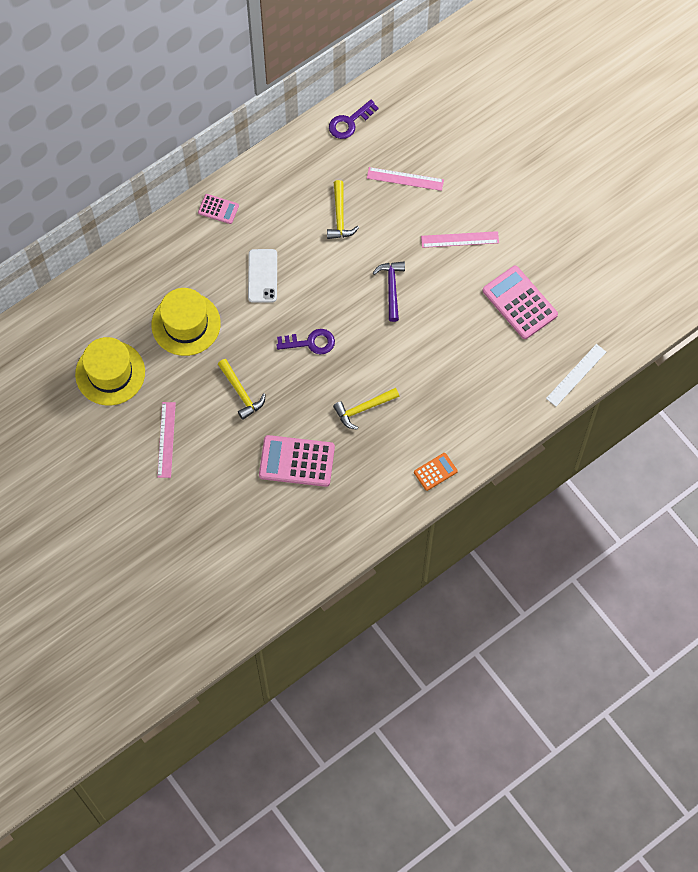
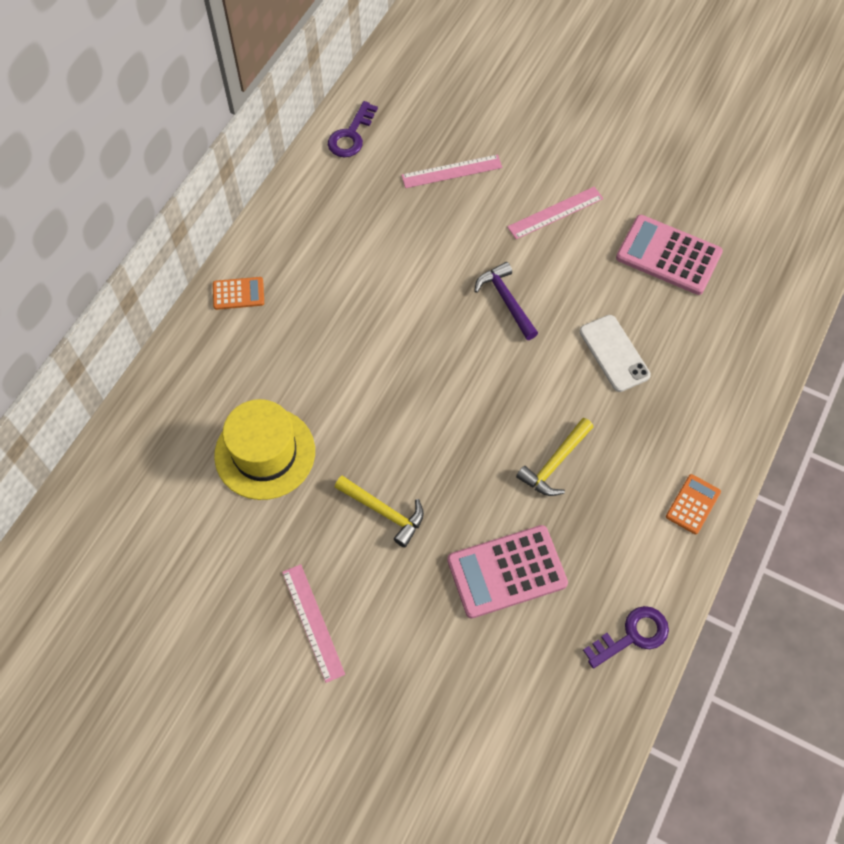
camera: 25 degrees left, 5 degrees down
(110, 373) = (190, 563): yellow hat -> none
(218, 209) = (238, 293): pink calculator -> orange calculator
(262, 276) = (336, 351): white phone -> white phone (614, 353)
(311, 342) = (442, 408): purple key -> purple key (633, 635)
(340, 216) = (396, 243): yellow hammer -> none
(576, 375) = (786, 311): white ruler -> none

